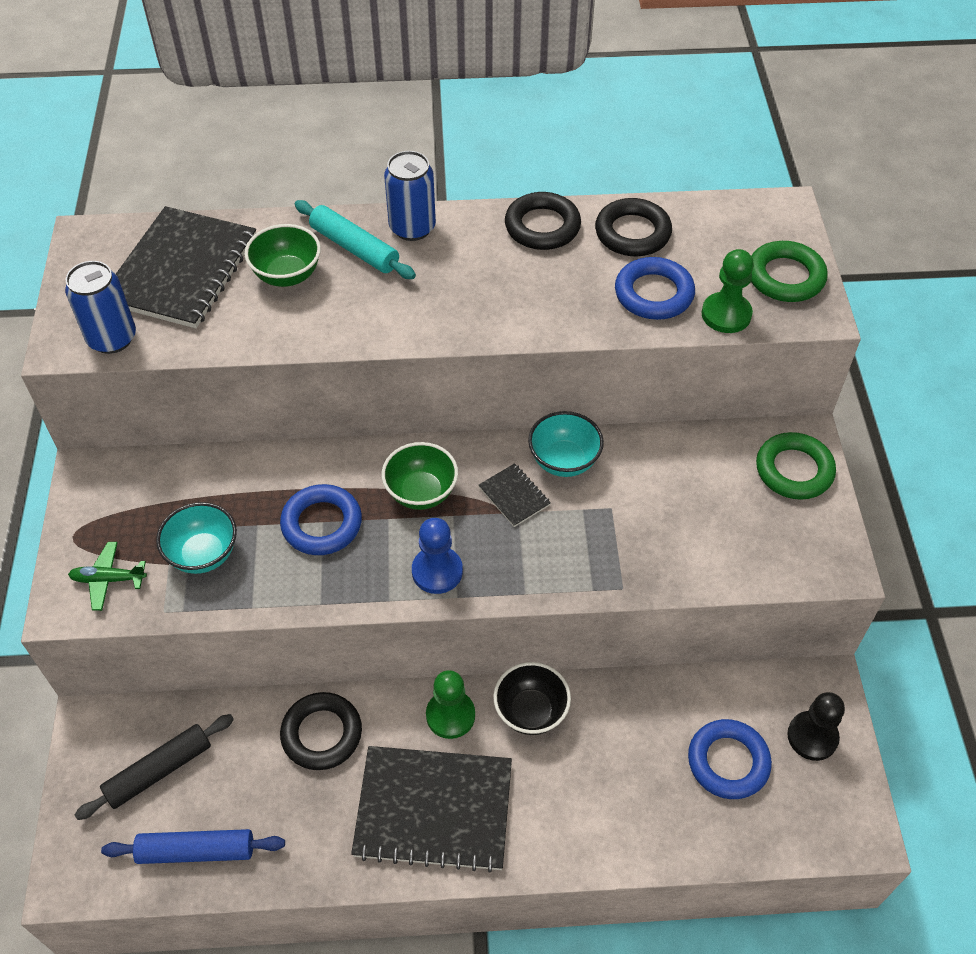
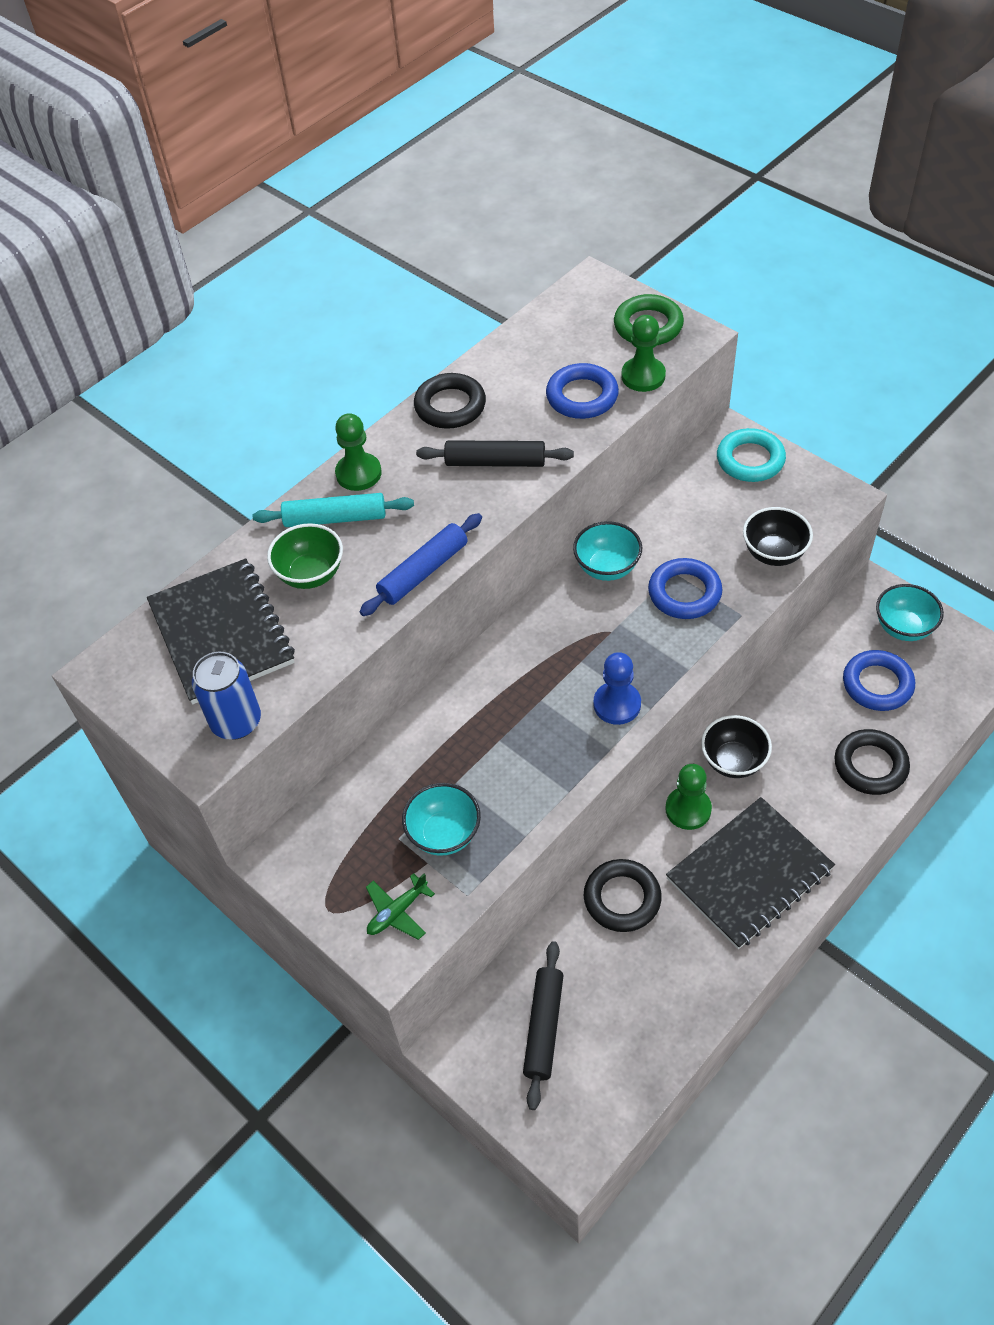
camera: 40 degrees left, 0 degrees up
(196, 851) = (635, 1048): blue rolling pin -> blue rolling pin (423, 571)
(322, 524) = (500, 742): blue ring -> blue ring (684, 593)
(412, 228) = (358, 473): blue can -> green pawn
(421, 492) = (541, 665): green bowl -> none
(514, 496) = (604, 616): black notebook -> none
(519, 294) = (495, 462): none -> black rolling pin
(632, 233) = (516, 367): black ring -> black ring (870, 765)
(715, 562) = (774, 553): none -> black bowl
(794, 470) = (750, 460): green ring -> turquoise ring
(812, 737) = (903, 627): black pawn -> turquoise bowl

